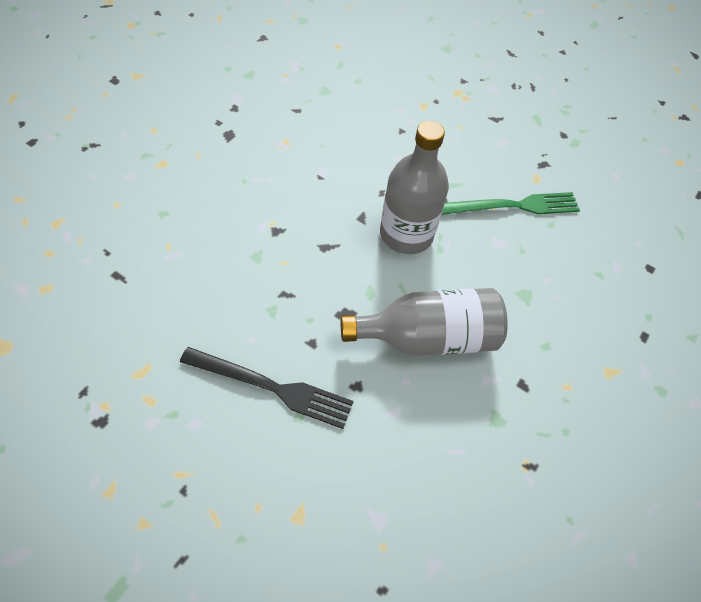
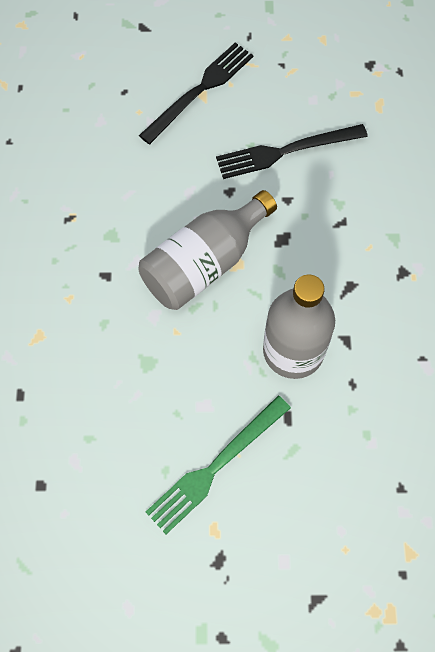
camera: 150 degrees right, 10 degrees up
(297, 523) = (200, 90): none -> black fork

